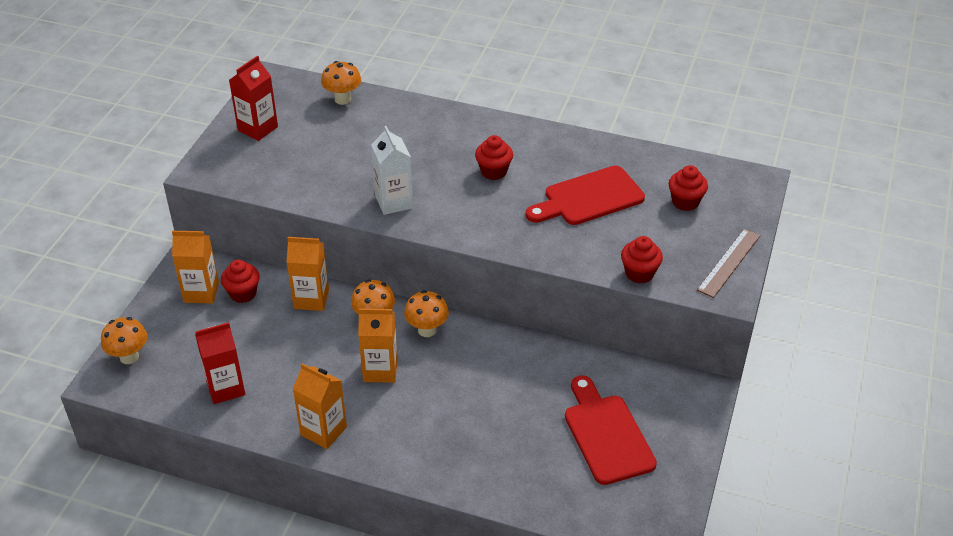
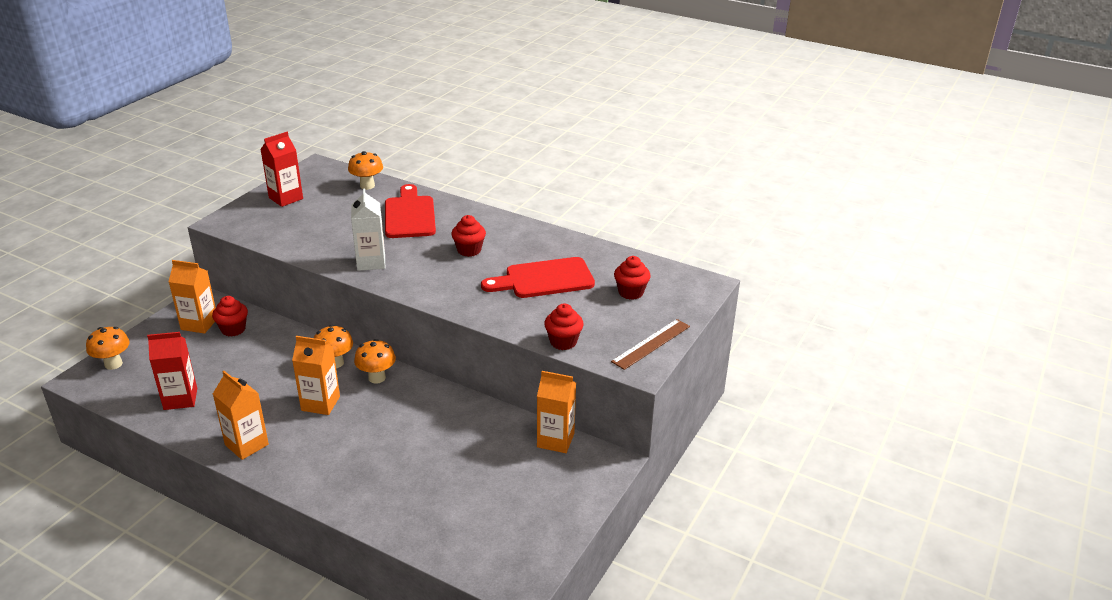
camera: 10 degrees right, 10 degrees down
(311, 299) = (289, 341): orange carton -> orange carton (555, 440)
(606, 434) = (501, 485): red cutting board -> red cutting board (409, 215)

